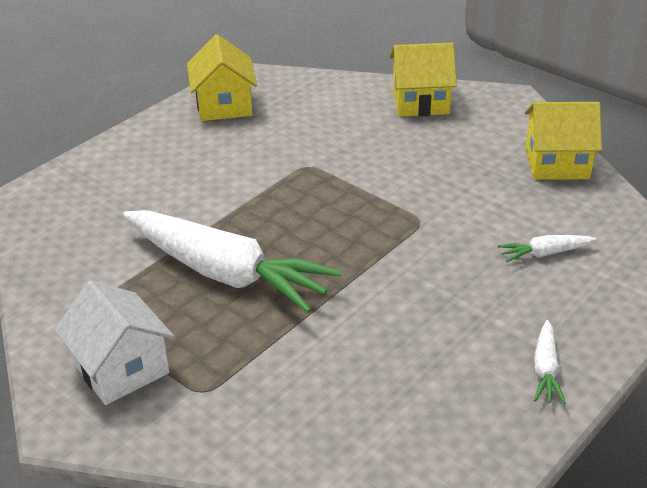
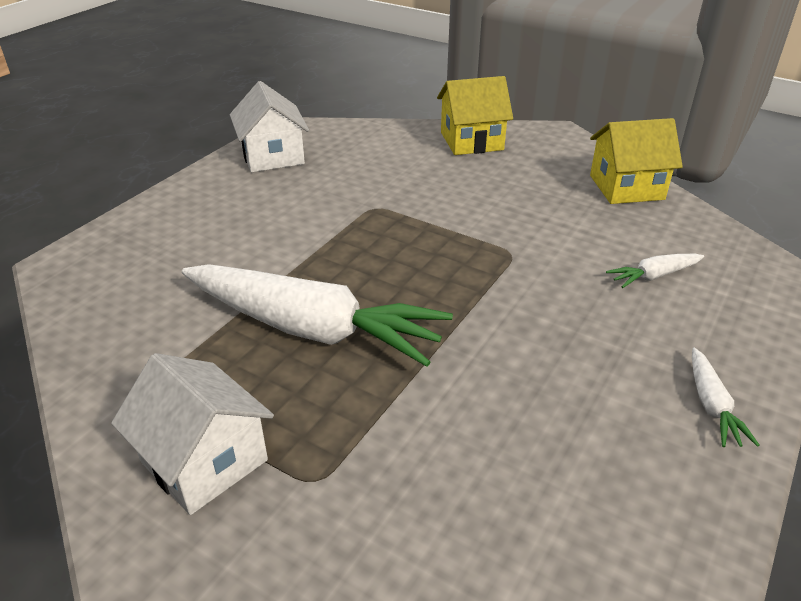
camera: 10 degrees left, 0 degrees up
(224, 105) = (272, 156): yellow house -> white house

